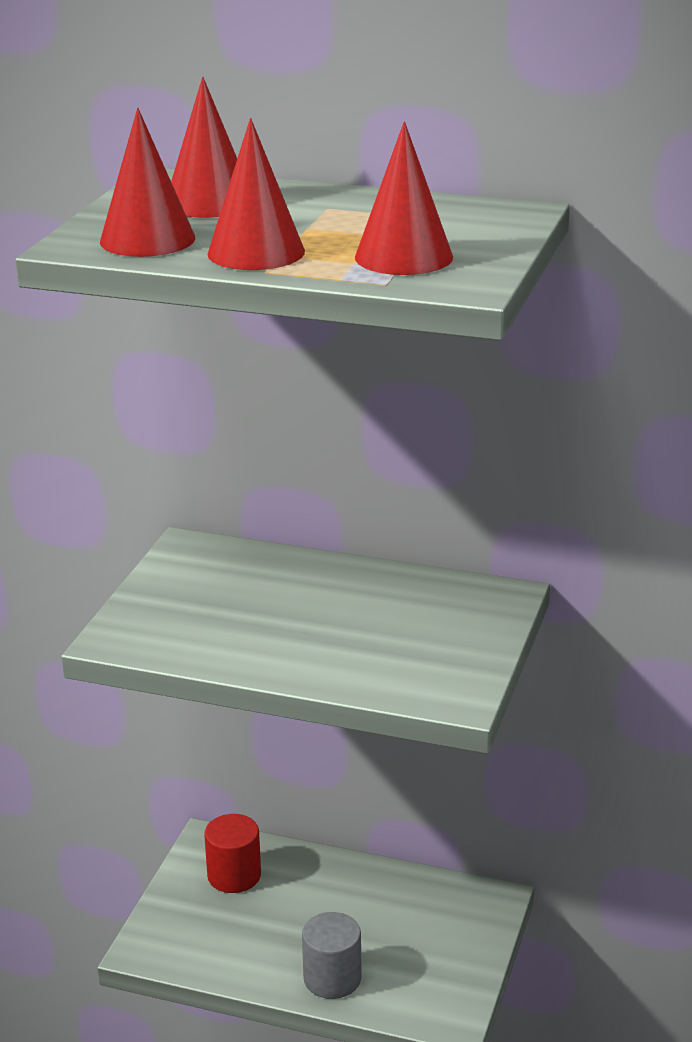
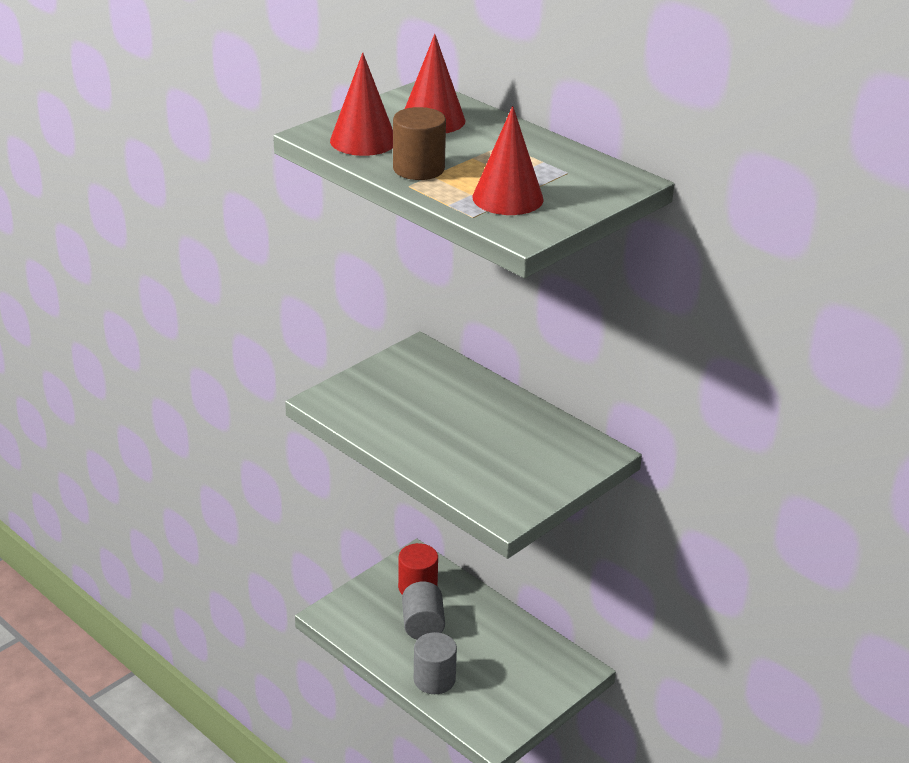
camera: 25 degrees right, 5 degrees up
(256, 252) = (418, 169): red cone -> brown cylinder
(272, 918) = (423, 625): none -> grey cylinder

